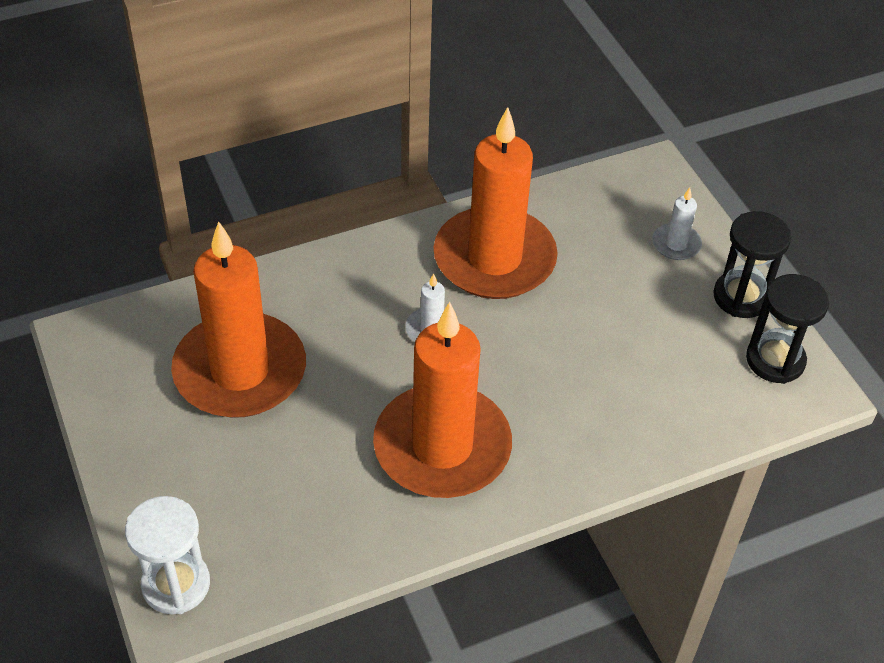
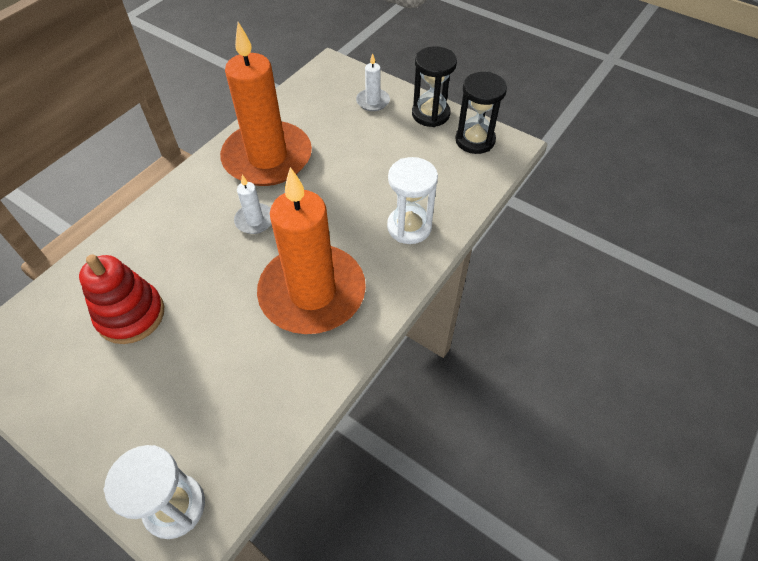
camera: 30 degrees left, 5 degrees up
(240, 371) = (131, 315): orange candle -> red stacking toy
(607, 429) = (409, 227): none -> white hourglass

